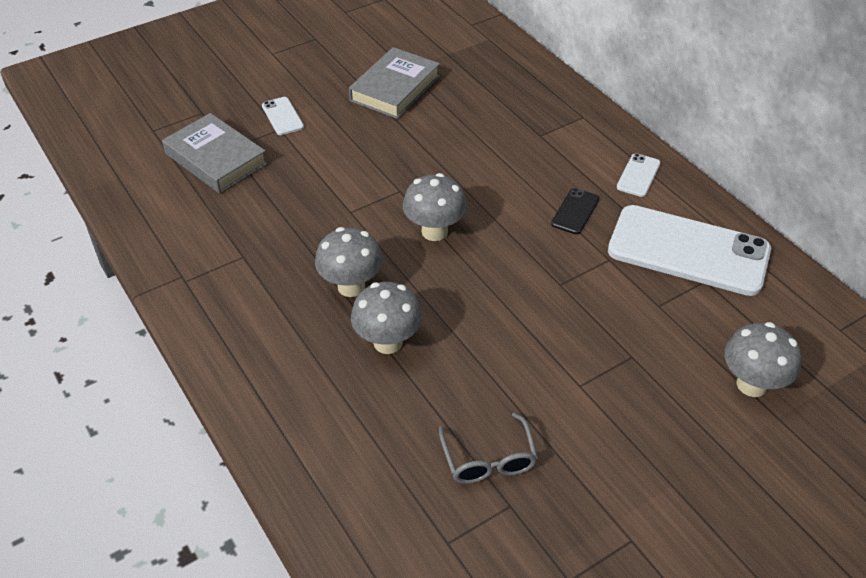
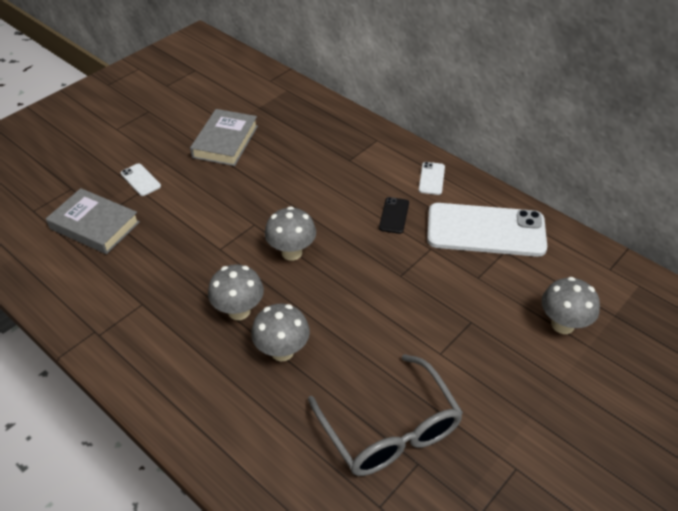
camera: 15 degrees left, 0 degrees up
(488, 460) = (390, 430): grey glasses -> grey glasses, size x1.81

